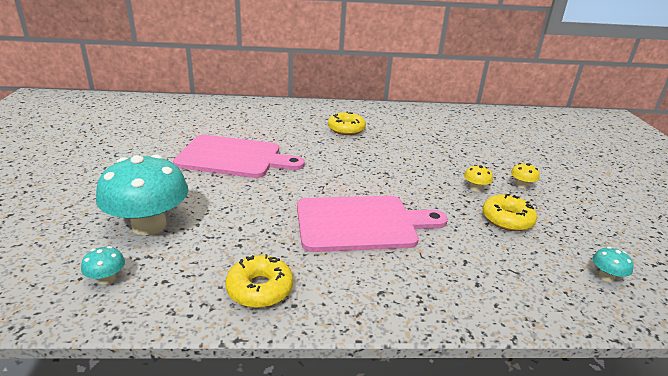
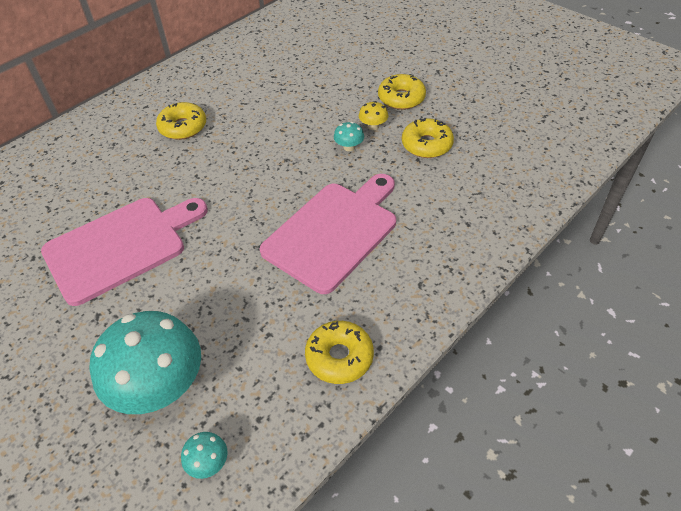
camera: 40 degrees left, 20 degrees up
(521, 185) = (401, 98): yellow mushroom -> yellow donut
(606, 277) = (529, 153): turquoise mushroom -> turquoise mushroom (349, 147)

